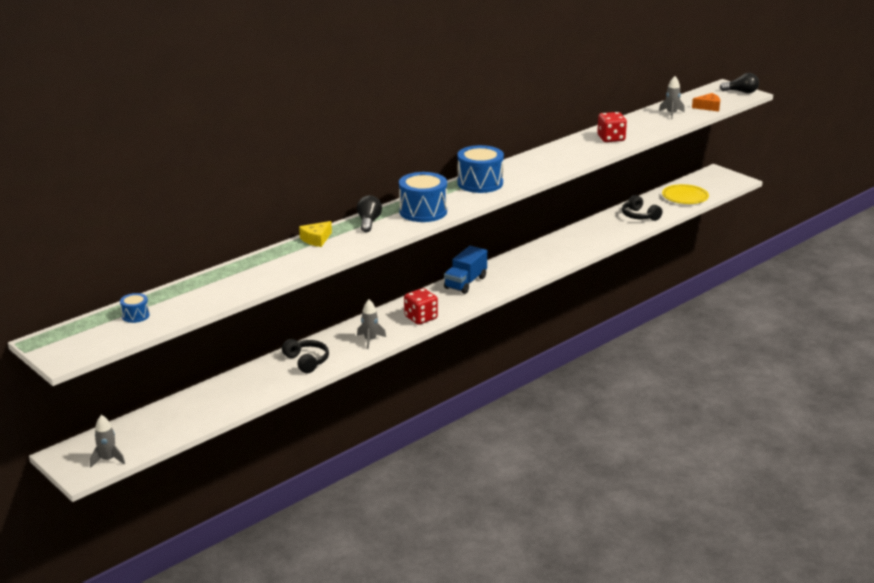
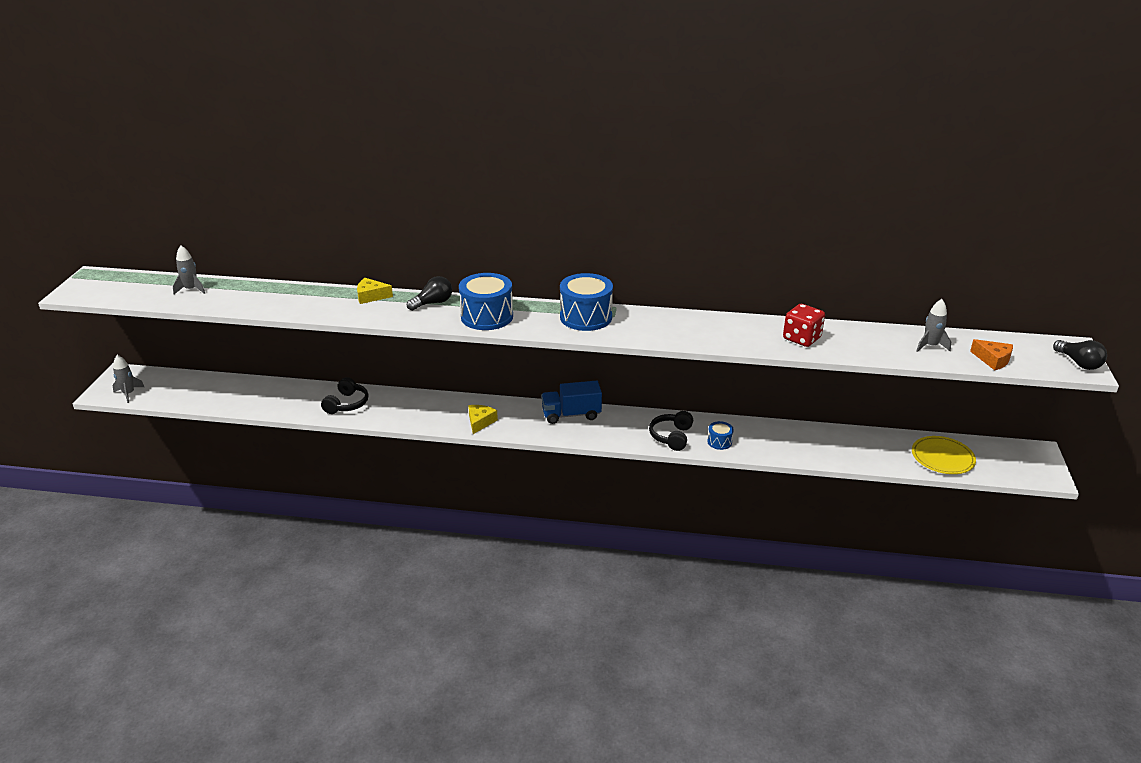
camera: 50 degrees right, 5 degrees up
(135, 315) = (161, 288): blue drum -> blue drum (719, 442)
(370, 340) = (413, 416): grey rocket -> grey rocket (191, 289)
(421, 318) = (480, 422): red dice -> yellow cheese
(639, 216) = (851, 449): black headphones -> black headphones (672, 437)

